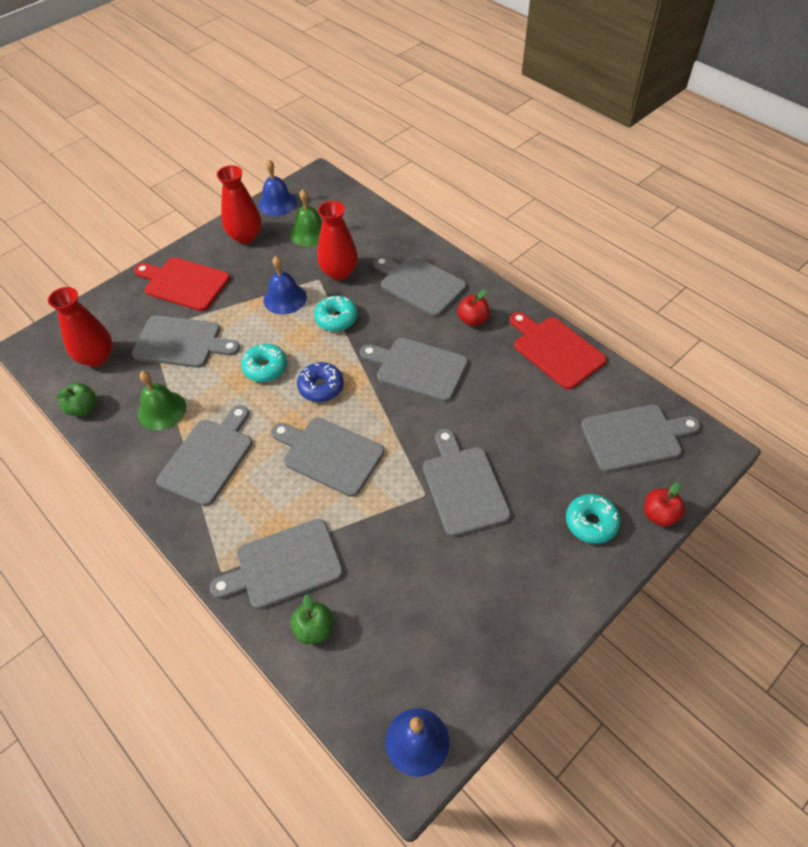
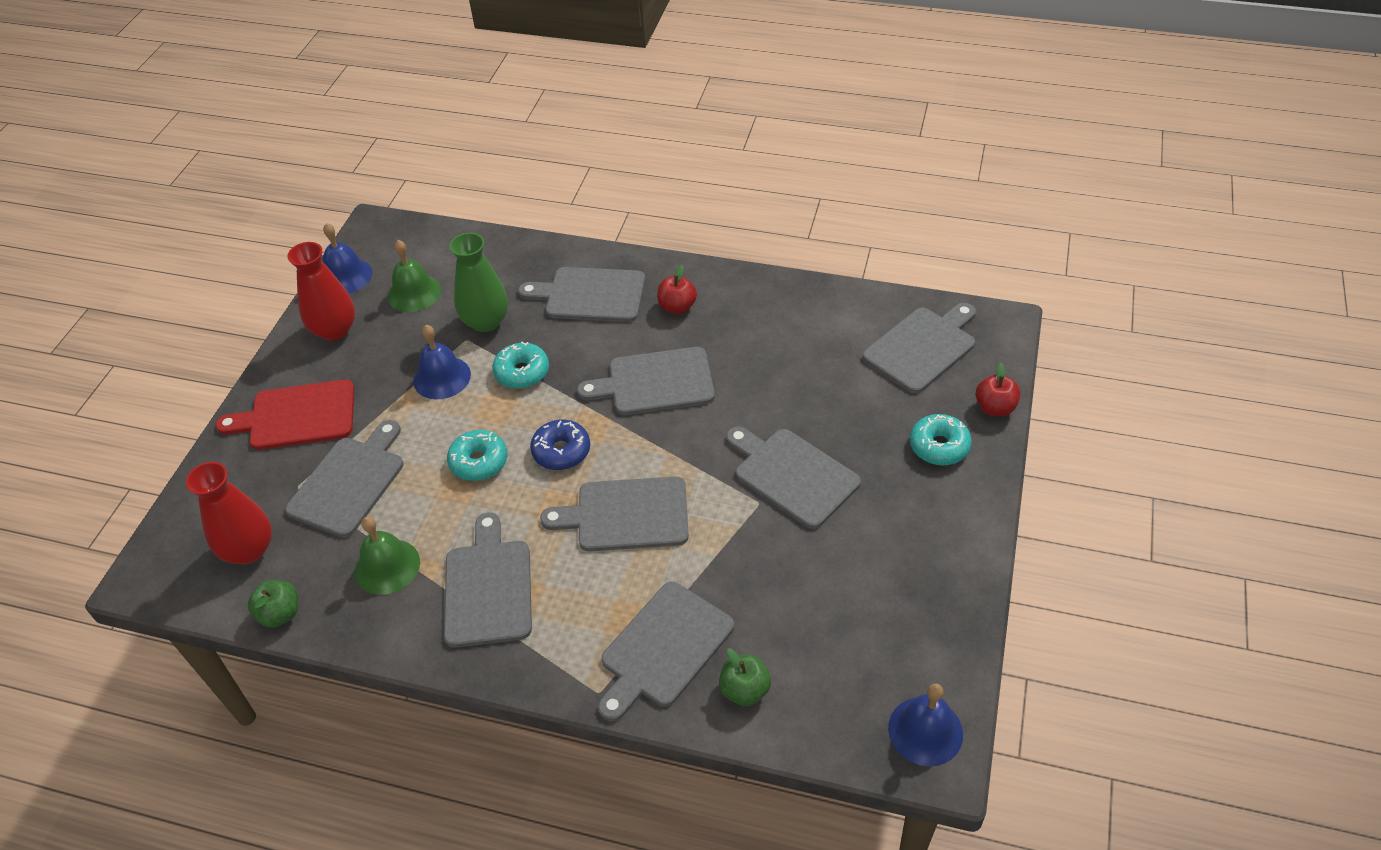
camera: 30 degrees left, 5 degrees down
(181, 342) = (350, 482): grey cutting board -> grey cutting board turned 45 degrees counterclockwise
(339, 272) = (486, 321): red vase -> green vase
(556, 350) = (786, 299): red cutting board -> none

